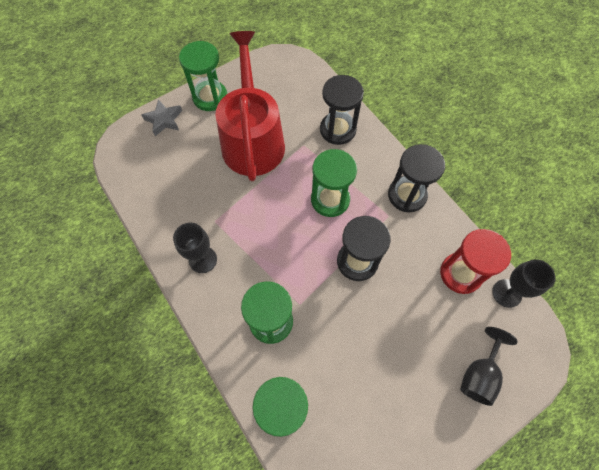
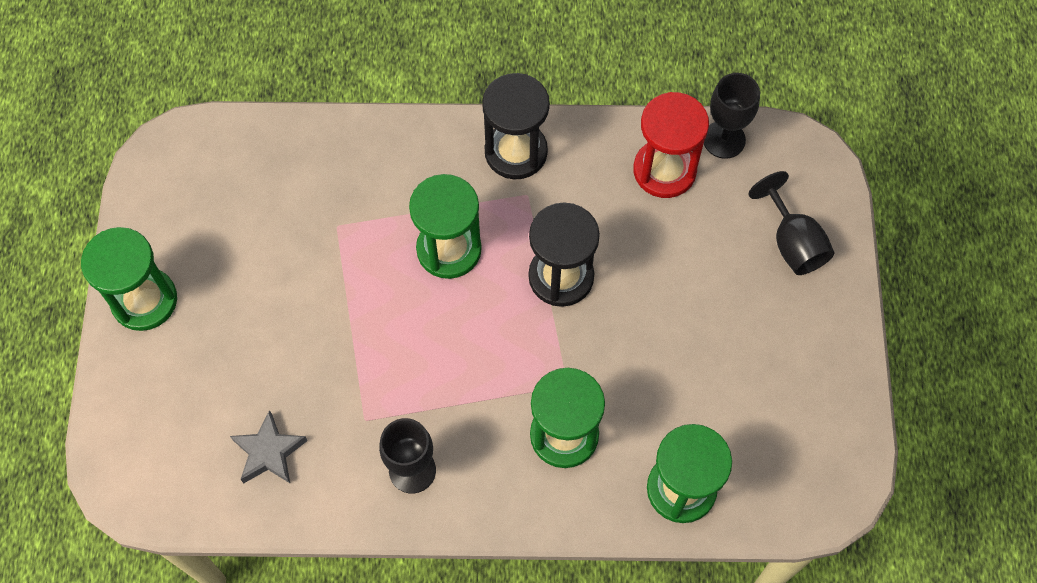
camera: 55 degrees left, 0 degrees up
(164, 120) = (130, 392): grey star -> grey star (269, 452)
(253, 140) = (272, 287): red watering can -> none
(337, 130) = (348, 165): black hourglass -> none

